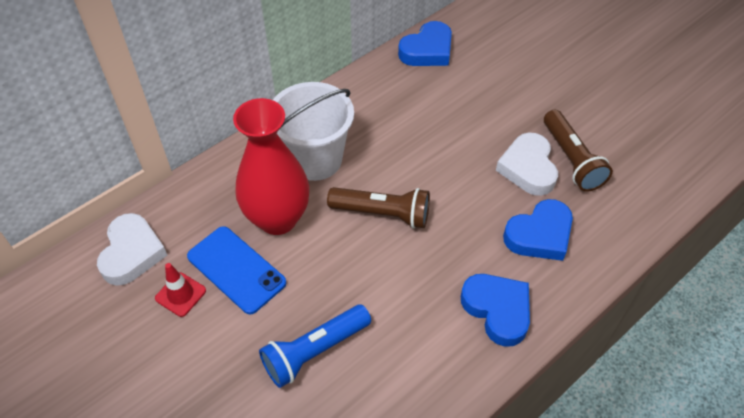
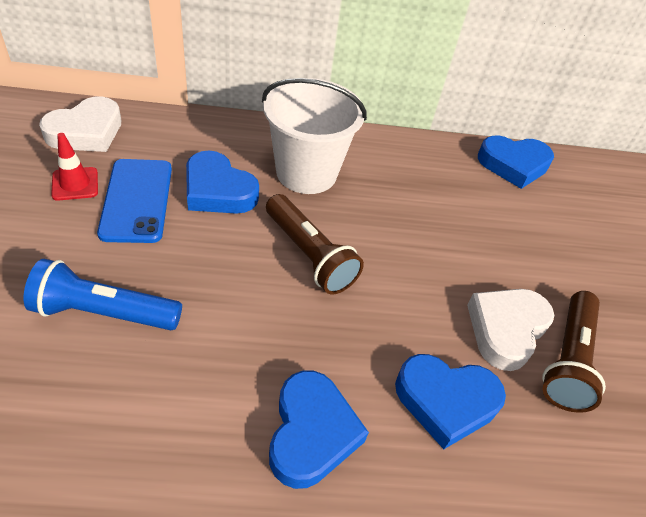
camera: 35 degrees right, 5 degrees down
(277, 219) = (218, 190): red vase -> blue heart

